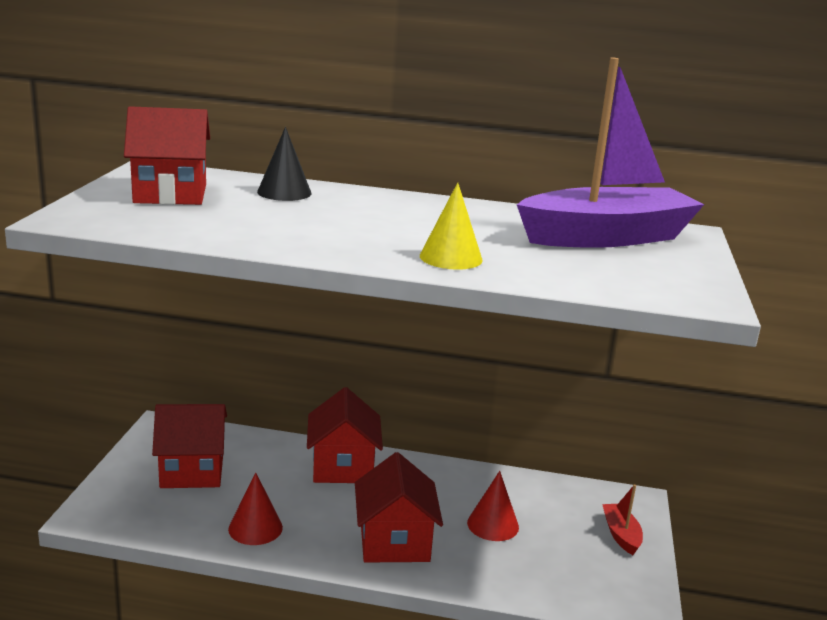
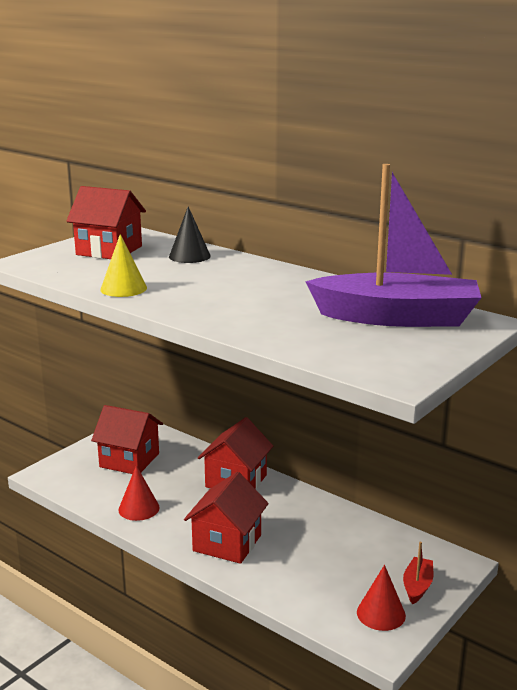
camera: 30 degrees right, 0 degrees up
(451, 257) = (238, 318): yellow cone -> yellow cone (123, 288)
(493, 525) = (314, 550): red cone -> red cone (381, 613)

